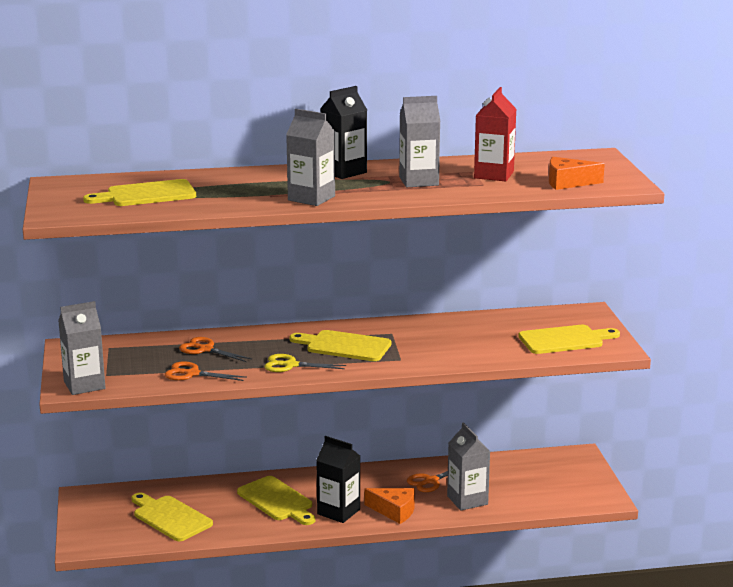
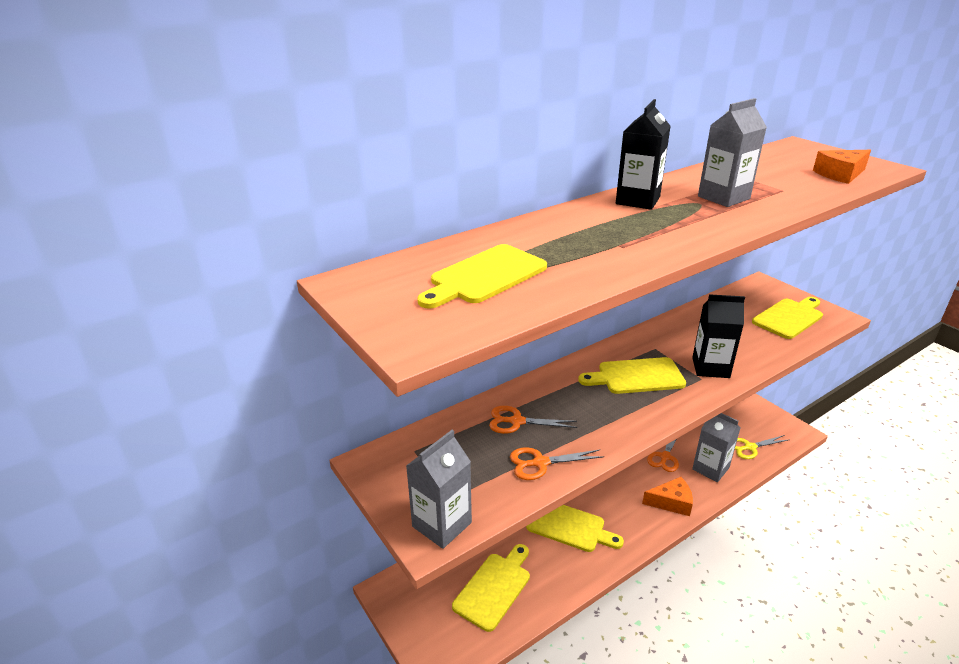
camera: 25 degrees left, 10 degrees up
(170, 517) = (494, 588): yellow cutting board -> yellow cutting board turned 105 degrees clockwise
(291, 365) = (619, 417): yellow scissors -> yellow scissors (750, 447)
(311, 198) = (669, 240): grey carton -> none
(338, 512) = (630, 520): black carton -> black carton (710, 367)
(494, 175) = (768, 178): red carton -> none

